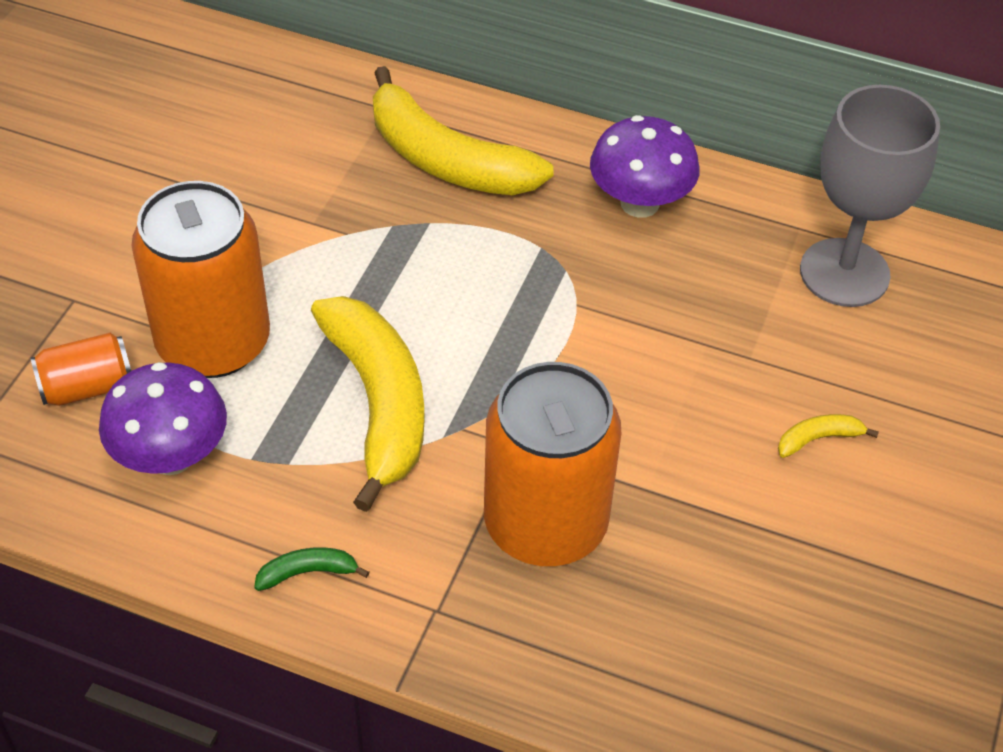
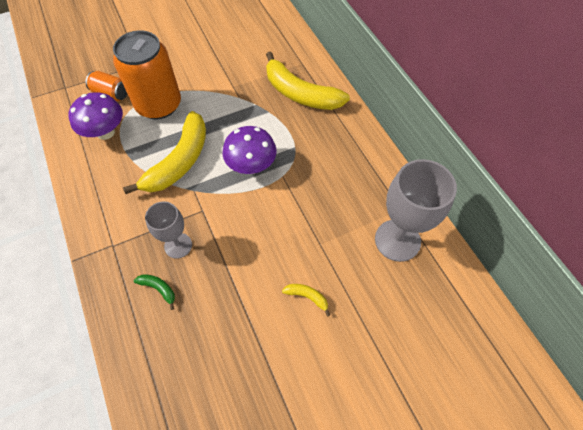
camera: 45 degrees right, 10 degrees up
(307, 572) = (94, 200): green banana -> green banana (158, 289)
(446, 160) = (300, 93): yellow banana -> yellow banana turned 45 degrees counterclockwise
(545, 524) = (178, 245): orange can -> grey goblet
(639, 203) = (349, 155): purple mushroom -> purple mushroom (251, 166)

